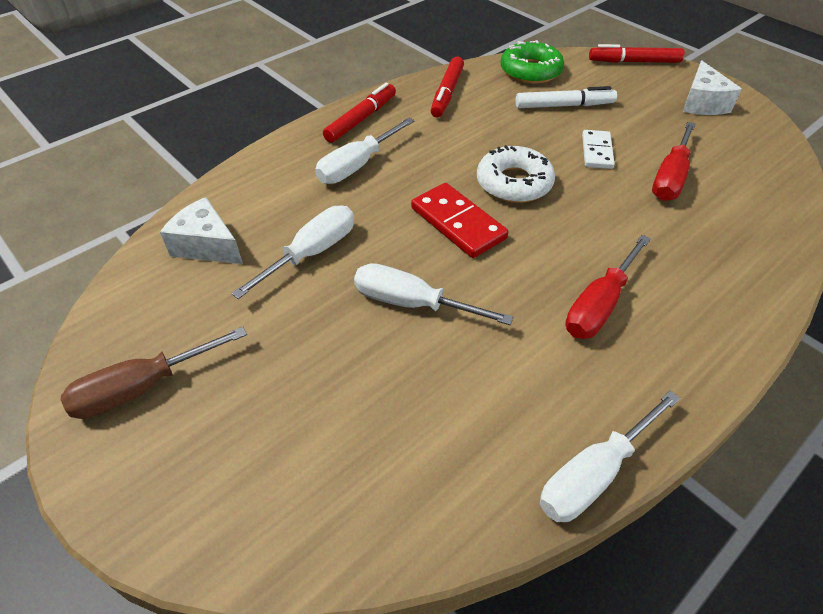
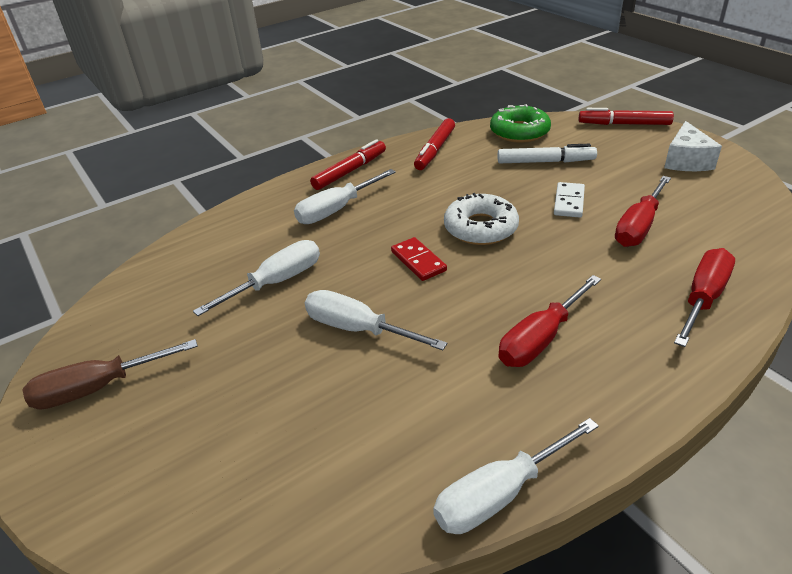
camera: 10 degrees right, 10 degrees down
(207, 245) = (185, 272): white cheese -> none
(458, 223) = (418, 261): red domino -> red domino, size x0.65
(745, 254) = (702, 298): none -> red screwdriver

